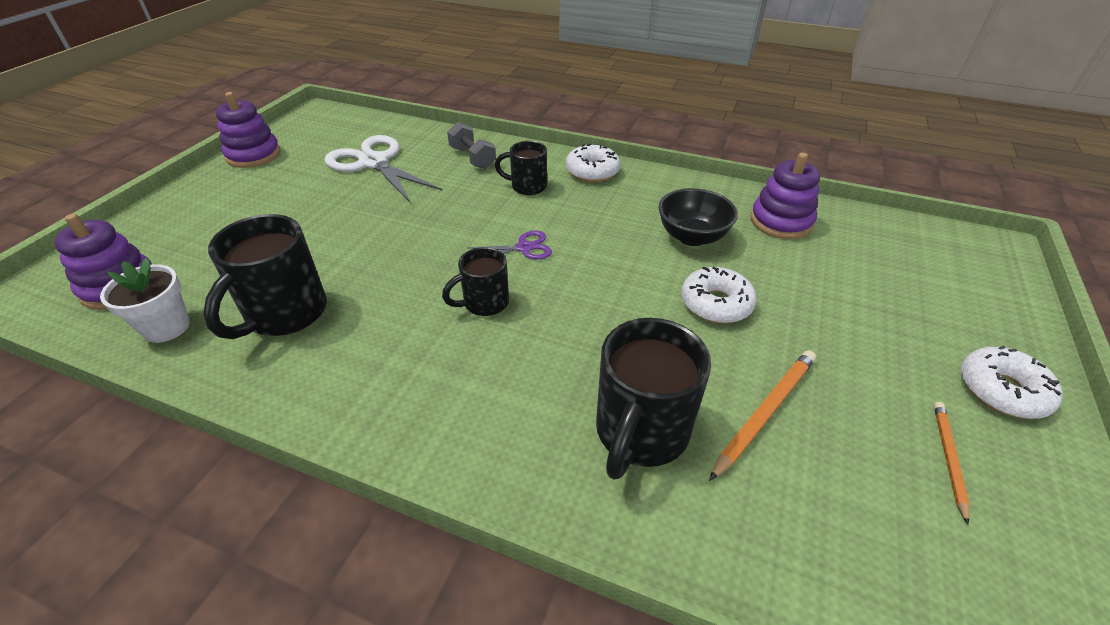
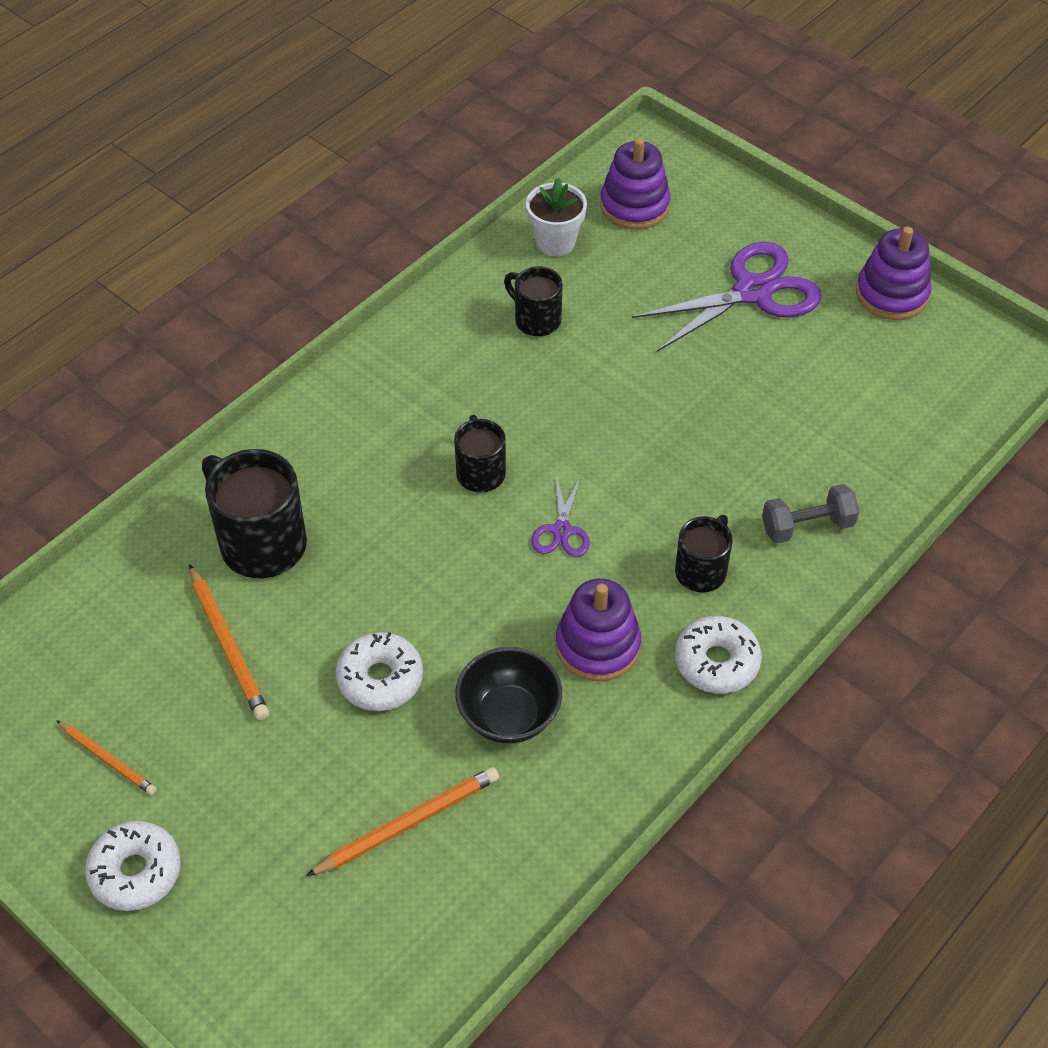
camera: 110 degrees right, 10 degrees up
(249, 207) = (752, 292): none -> purple scissors
(285, 314) = (536, 320): black mug -> black mug, size x0.59
(374, 163) = (828, 414): white scissors -> none
(781, 221) = (496, 843): purple stacking toy -> purple stacking toy (597, 645)
(807, 259) = (407, 823): none -> orange pencil

